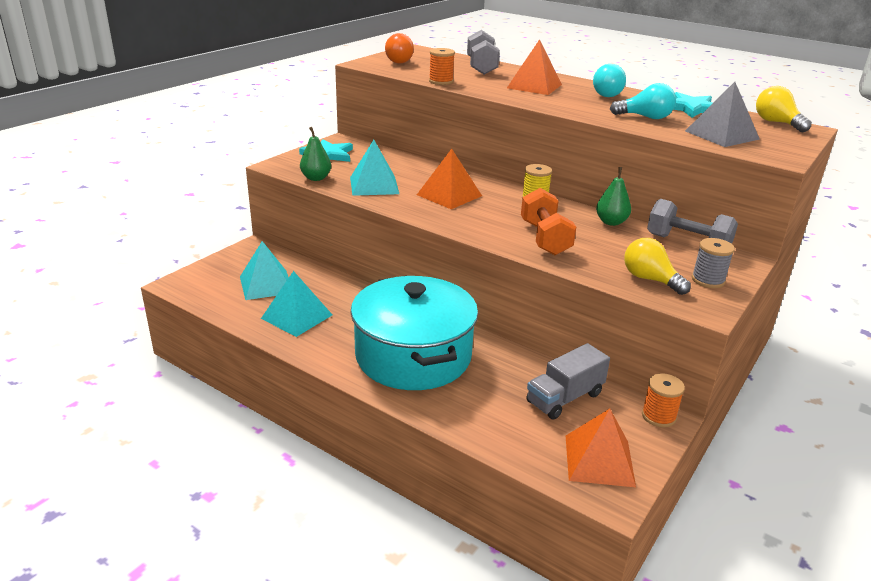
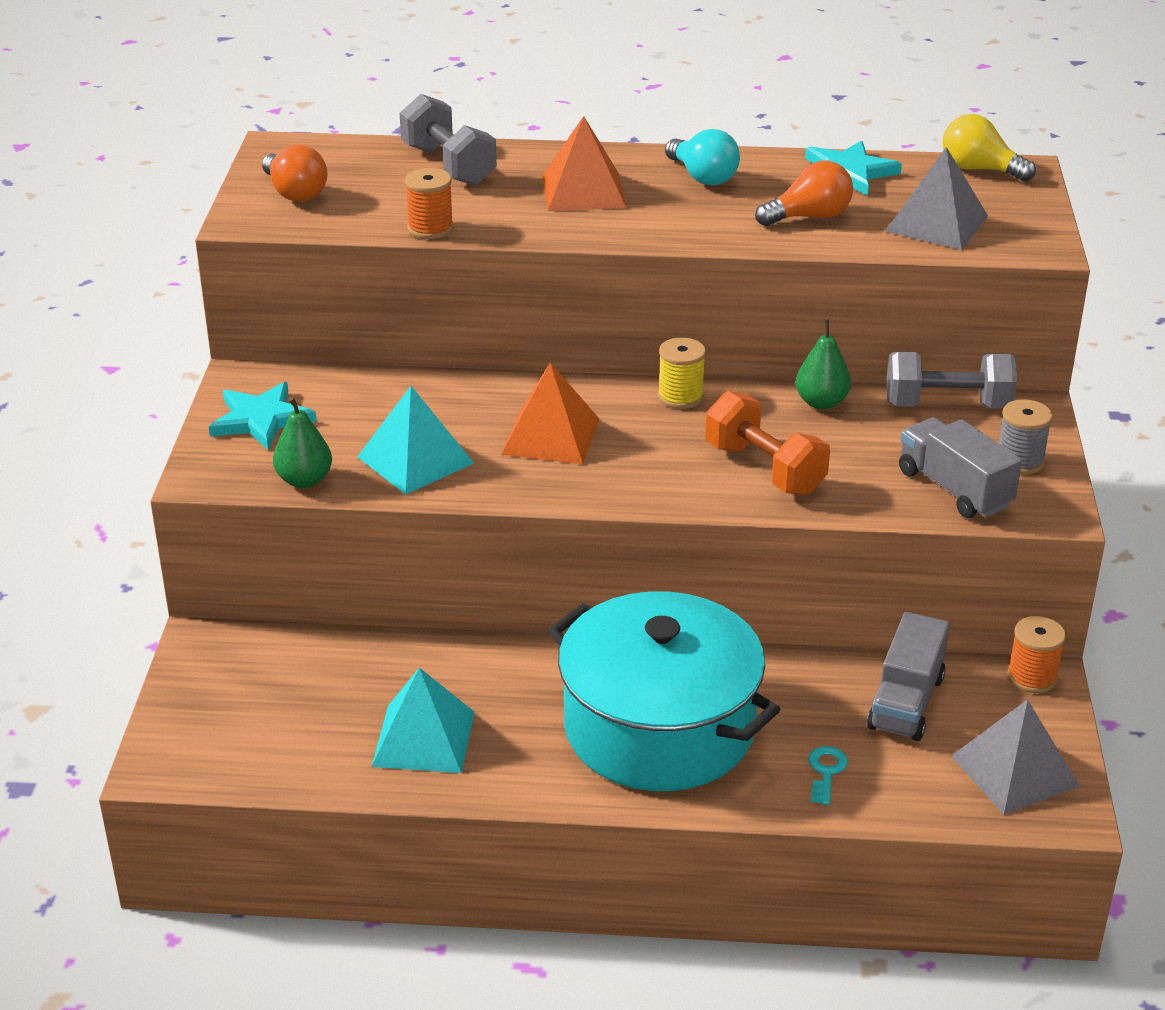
camera: 30 degrees left, 5 degrees up
(266, 284) = (310, 703): turquoise pyramid -> none
(481, 412) = (826, 771): none -> turquoise key
(599, 460) = (1014, 771): orange pyramid -> grey pyramid
(645, 117) = (809, 217): turquoise light bulb -> orange light bulb
(650, 279) = (954, 489): yellow light bulb -> grey truck

